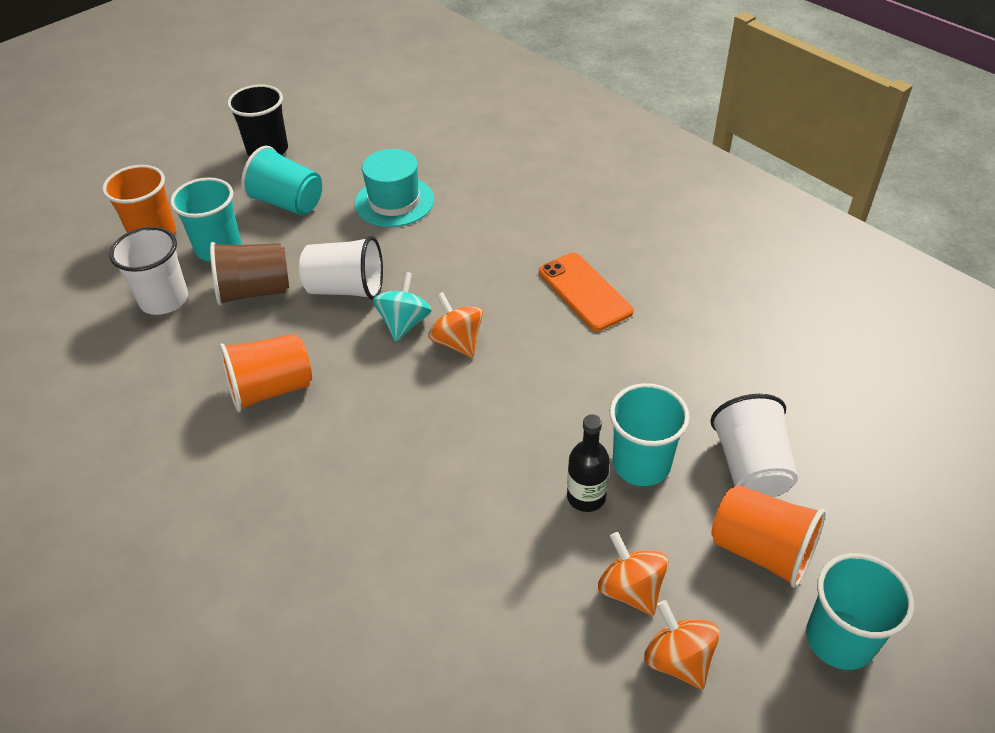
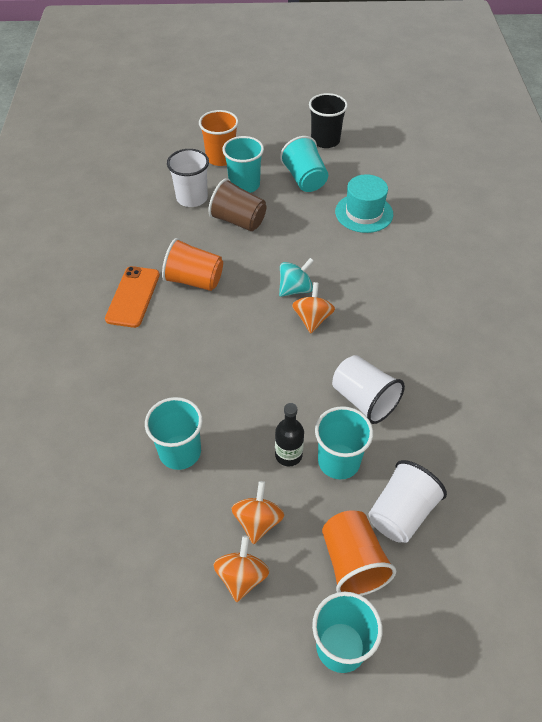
camera: 40 degrees right, 5 degrees up
(346, 289) = (285, 249): white cup -> white cup (364, 400)
(466, 587) = (180, 452): none -> turquoise cup
(584, 292) = (418, 339): orange phone -> orange phone (133, 297)

